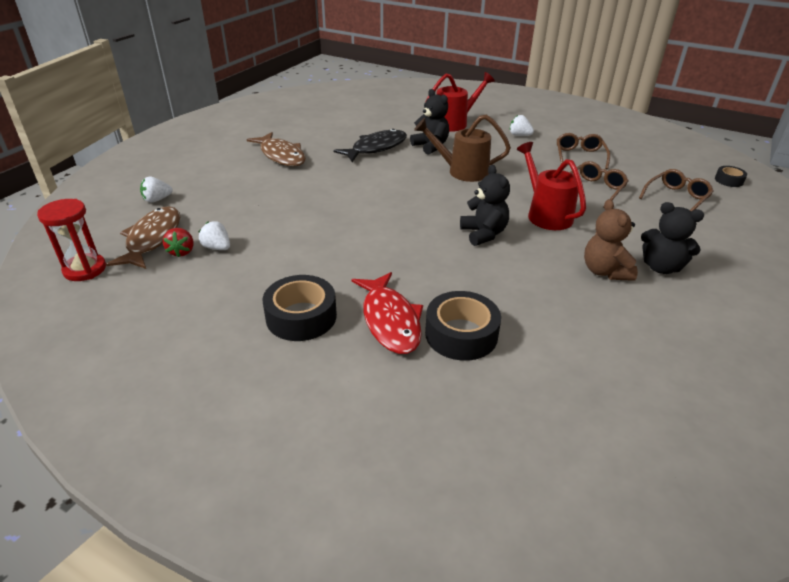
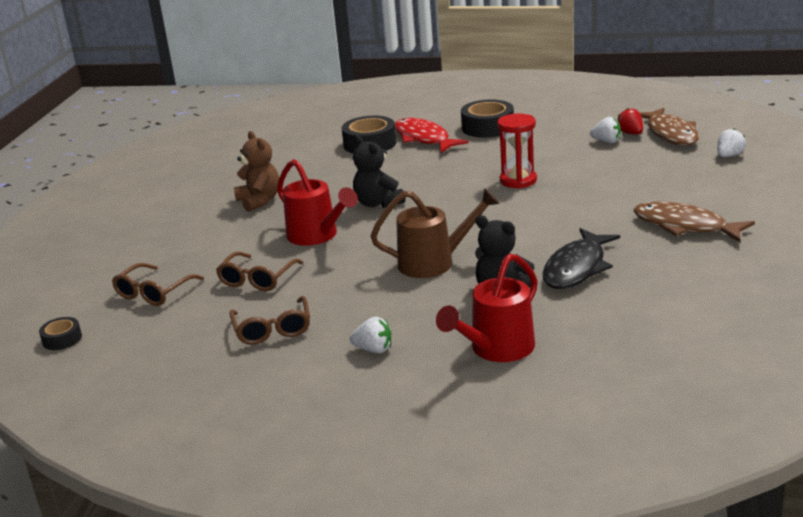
camera: 165 degrees right, 10 degrees down
(85, 269) = (682, 111): red hourglass -> red hourglass (518, 180)
(661, 267) = (206, 215): black teddy bear -> none

